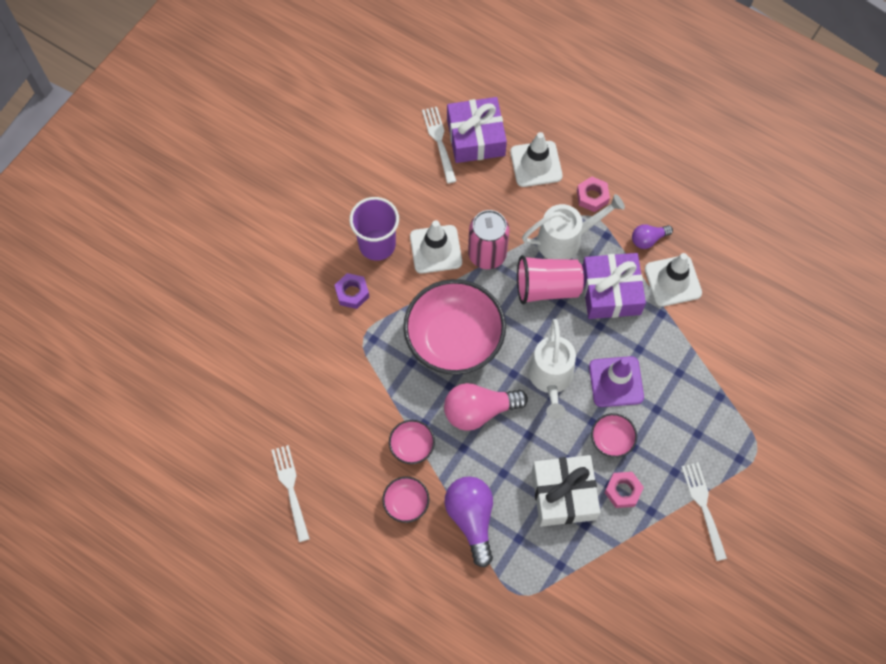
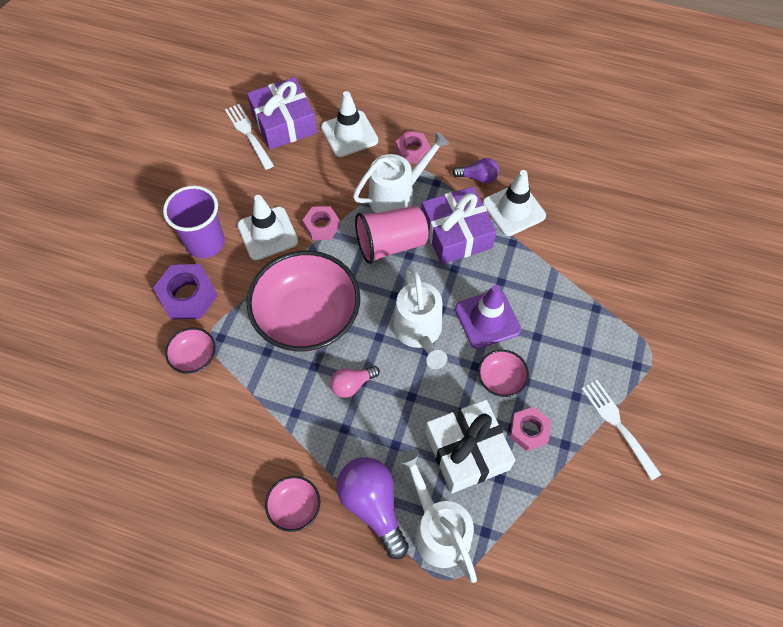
camera: 15 degrees left, 5 degrees down
(290, 489) = (157, 526): white fork -> none
(352, 293) = (188, 296): purple nut -> purple nut, size x1.53
(412, 446) = (287, 441): pink bowl -> pink bowl (194, 357)
(479, 411) = (352, 384): pink light bulb -> pink light bulb, size x0.56
(487, 254) = (321, 226): pink can -> pink nut
(520, 552) = (437, 529): none -> white watering can
(648, 239) = (478, 177): purple light bulb -> purple light bulb turned 135 degrees counterclockwise

